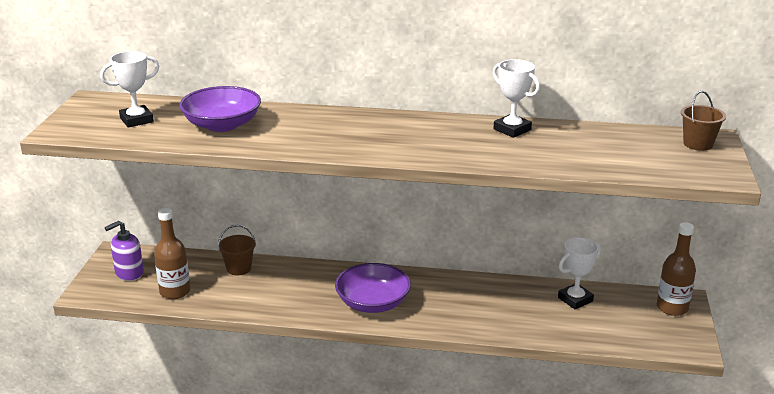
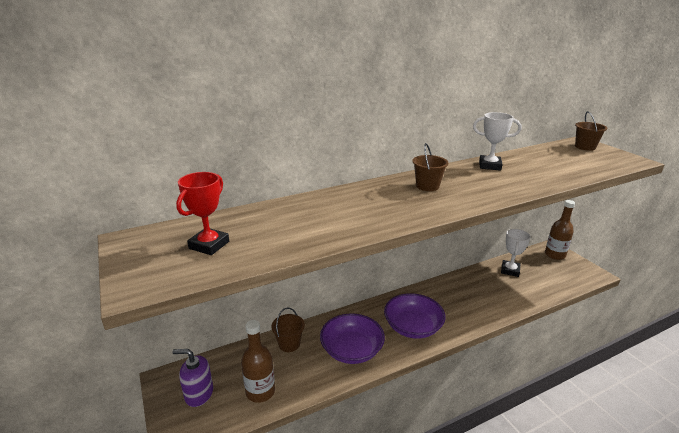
camera: 35 degrees left, 0 degrees up
(129, 273) = (199, 394): purple soap dispenser -> purple soap dispenser turned 75 degrees clockwise
(136, 120) = (209, 245): white trophy -> red trophy
(222, 125) = (296, 223): purple bowl -> purple bowl (351, 350)
(397, 129) = (427, 186): none -> brown bucket

